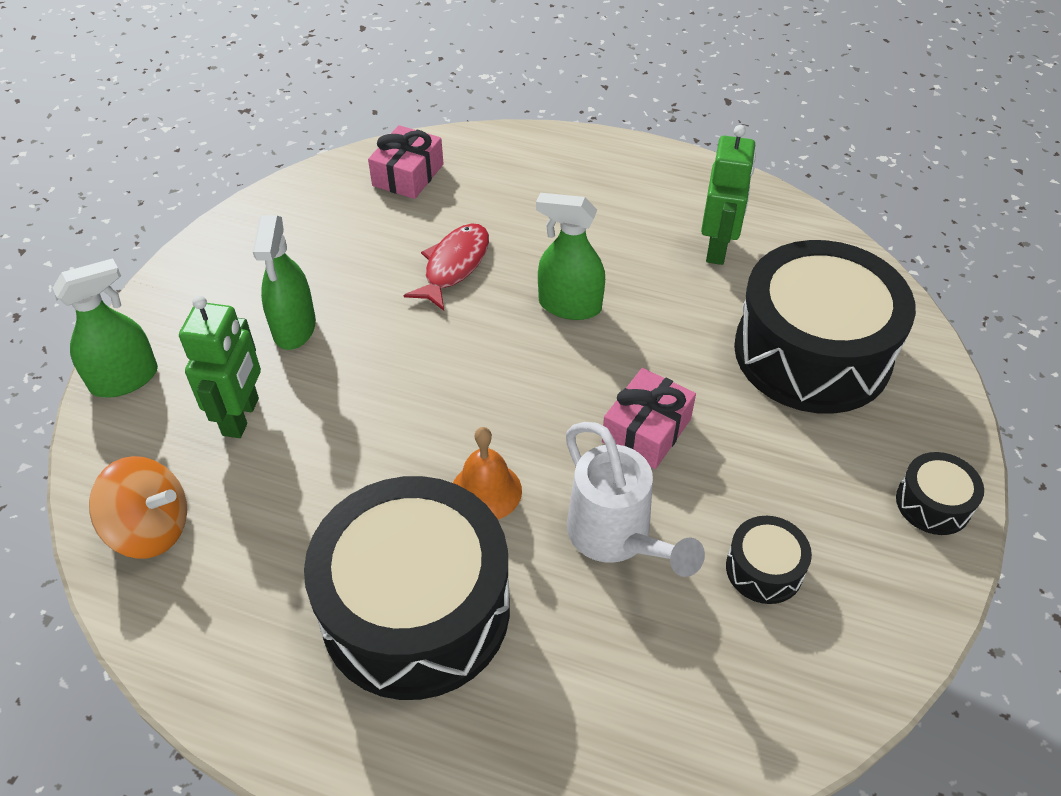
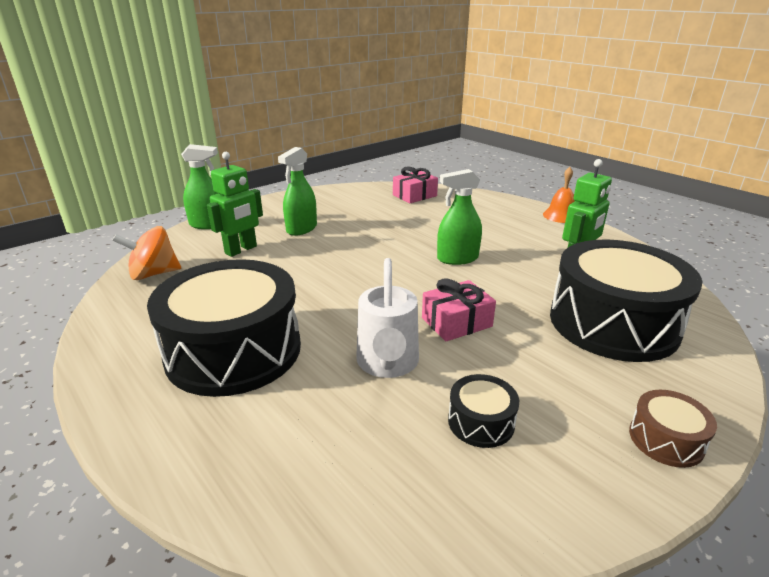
camera: 30 degrees right, 20 degrees down
(151, 529) = (153, 274): orange spinning top -> orange spinning top turned 120 degrees clockwise
(454, 266) = (406, 229): red fish -> none
(486, 491) = (330, 315): orange bell -> orange bell (560, 216)
(569, 305) = (457, 258): green spray bottle -> green spray bottle turned 60 degrees counterclockwise
(933, 503) = (666, 439): black drum -> brown drum

